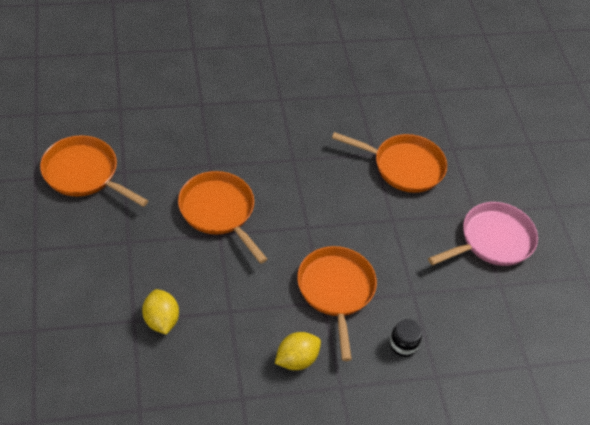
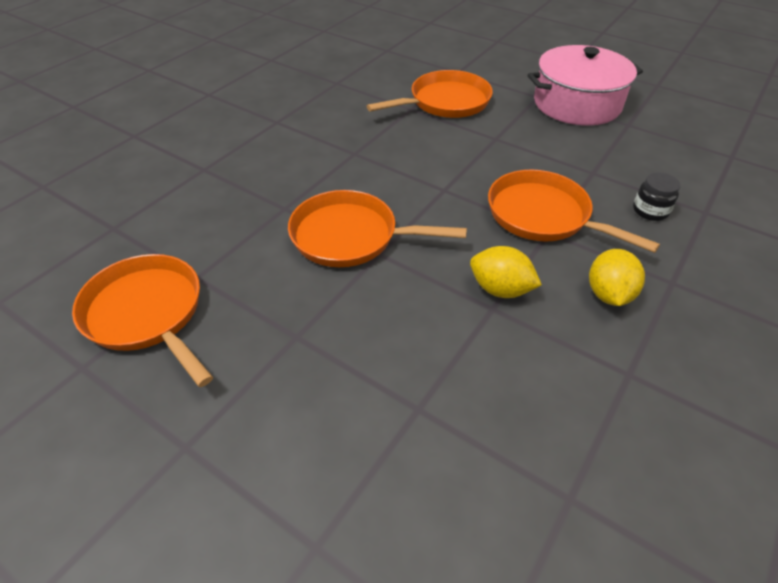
camera: 40 degrees left, 5 degrees down
(84, 173) = (147, 314): orange pan -> orange pan turned 60 degrees clockwise
(161, 320) = (445, 379): yellow lemon -> yellow lemon (500, 289)
(492, 240) = (577, 104): pink pan -> pink pot

